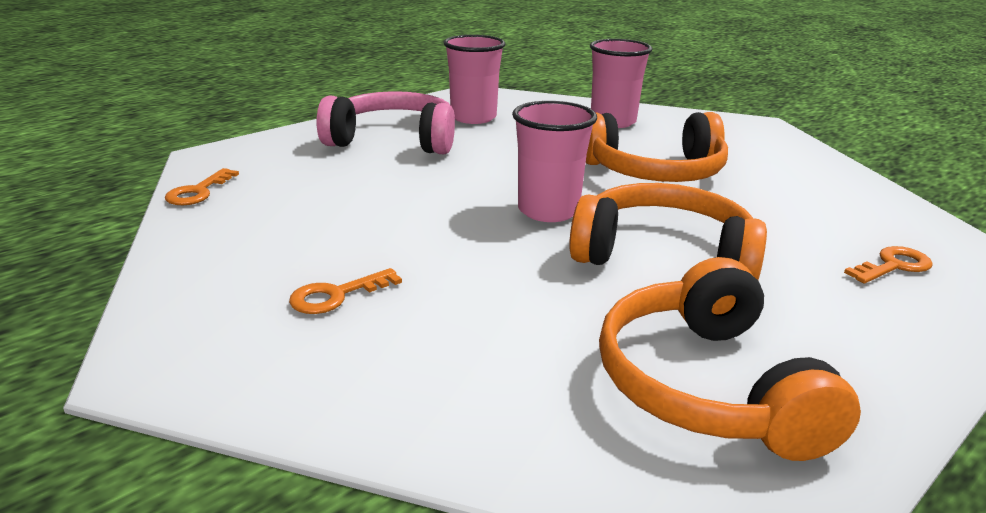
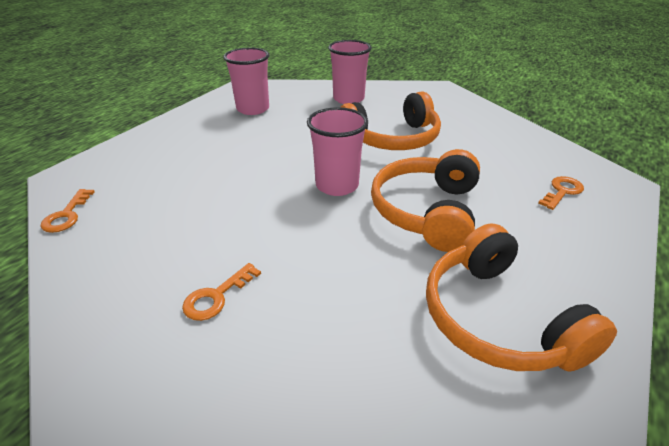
camera: 15 degrees left, 10 degrees up
(393, 140) = (203, 139): pink headphones -> none
(664, 256) = (427, 211): orange headphones -> orange headphones turned 75 degrees counterclockwise

